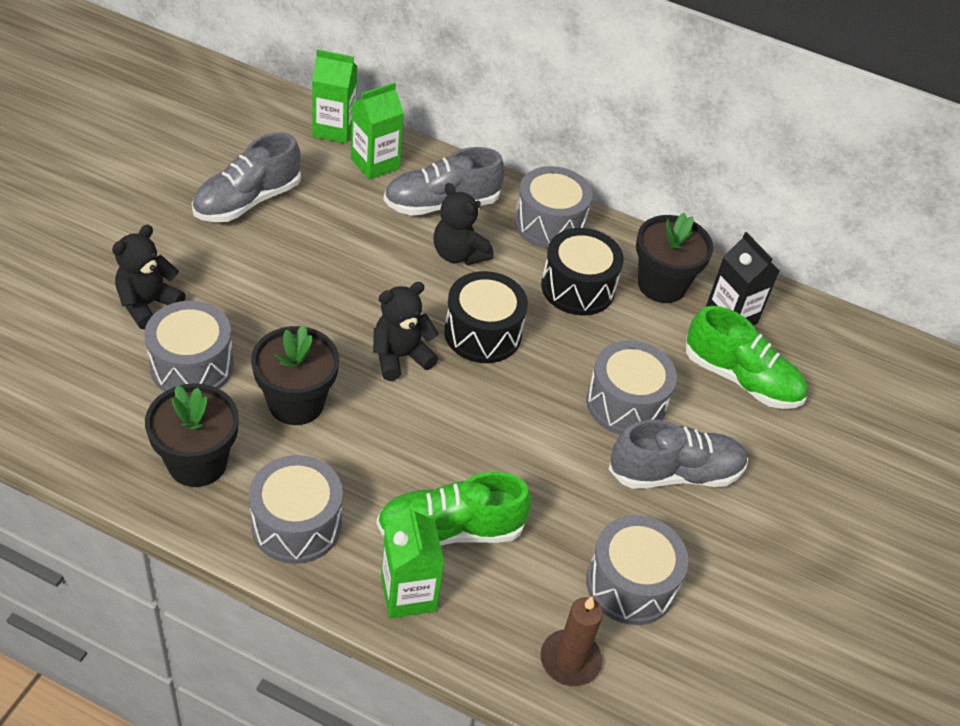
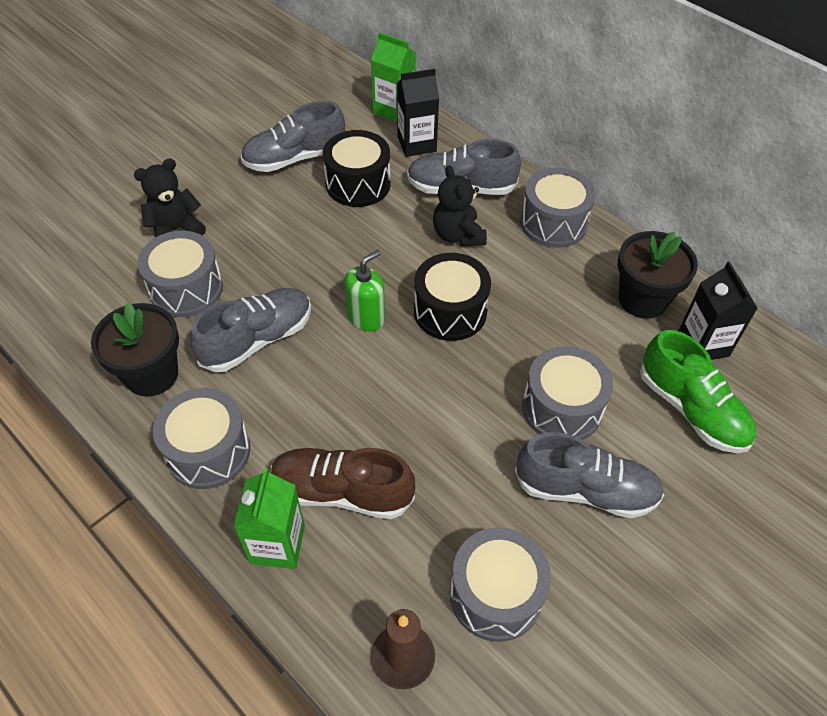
camera: 25 degrees right, 5 degrees up
(296, 403) = (257, 340): black flower pot -> grey shoe
(375, 163) = (416, 144): green carton -> black carton
(400, 356) = (366, 317): black teddy bear -> green soap dispenser
(450, 530) = (342, 492): green shoe -> brown shoe
(578, 287) = (558, 286): black drum -> black drum (358, 184)

